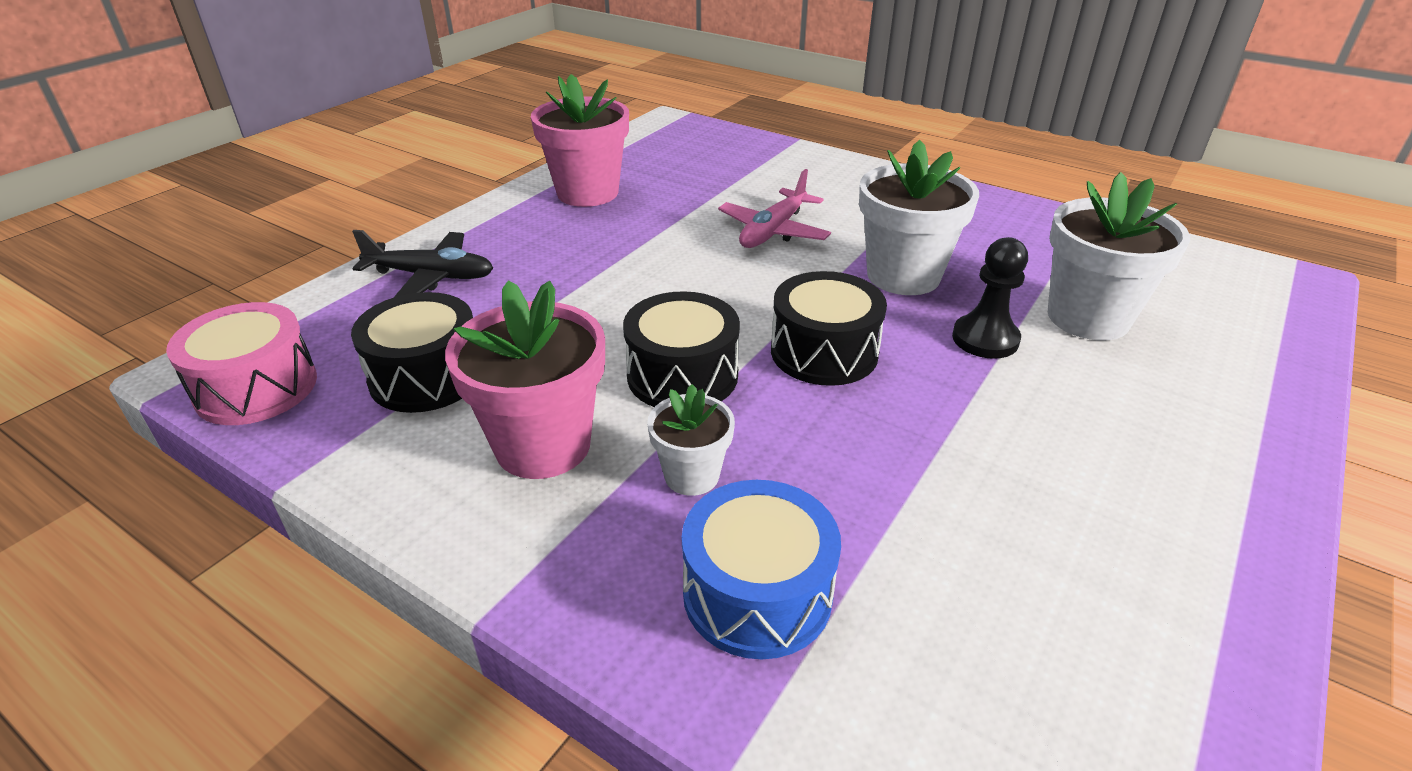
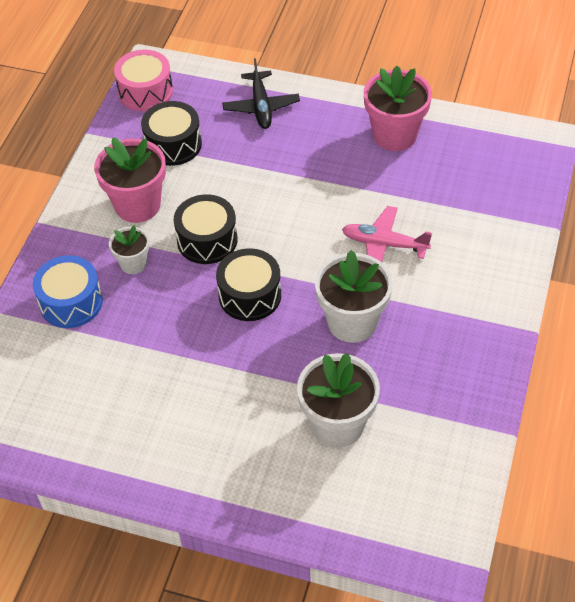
camera: 75 degrees right, 15 degrees up
(985, 339) = (291, 370): black pawn -> none

